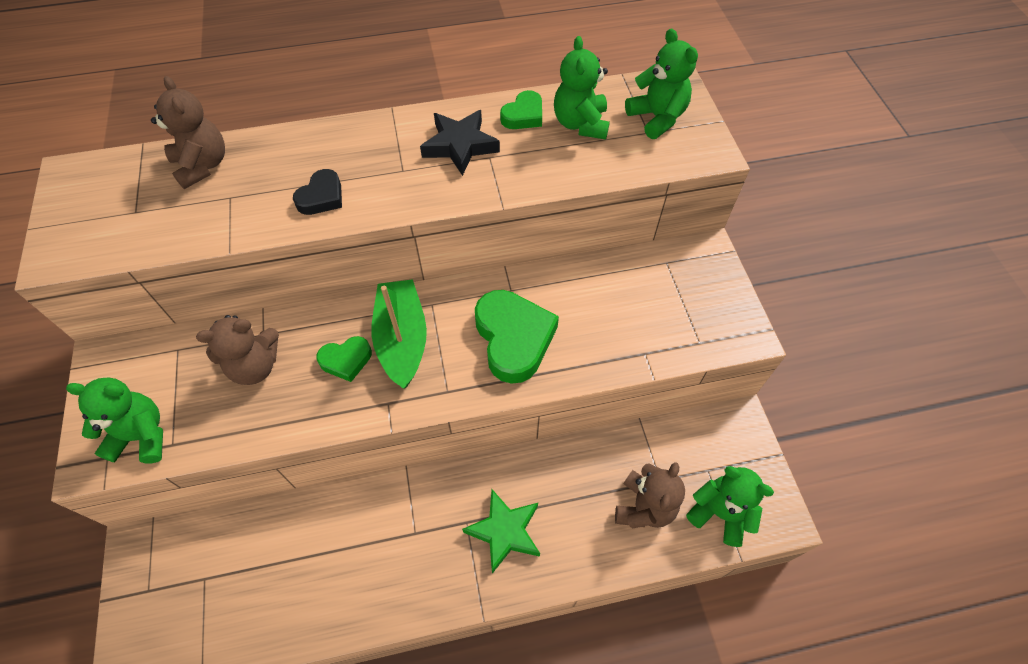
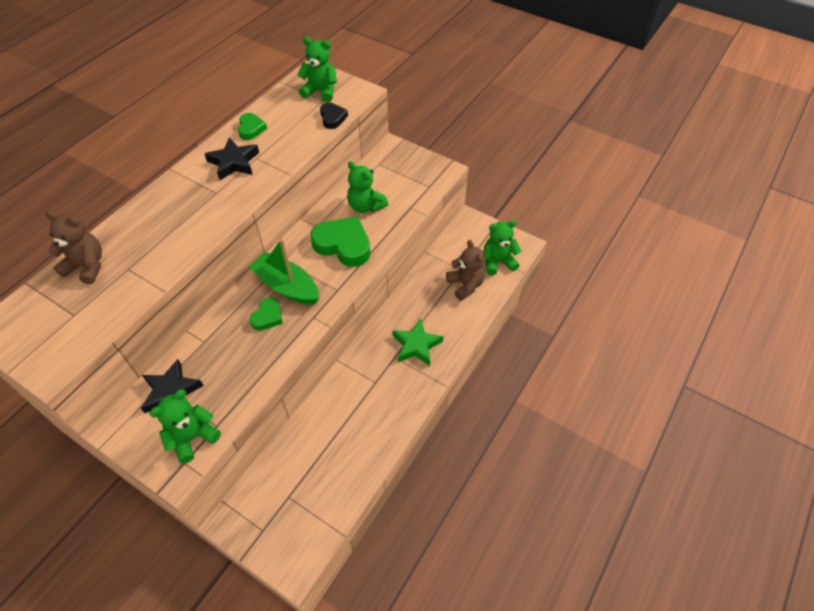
camera: 45 degrees left, 5 degrees down
(180, 365) = (171, 391): none -> black star
(255, 366) = (218, 357): brown teddy bear -> none
(321, 197) = (185, 233): black heart -> black heart (332, 118)
(580, 124) = (286, 115): green teddy bear -> green teddy bear (366, 206)

